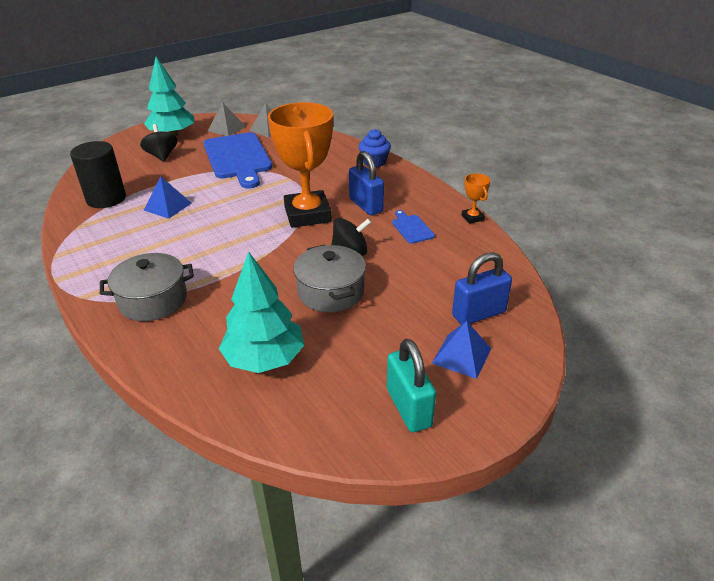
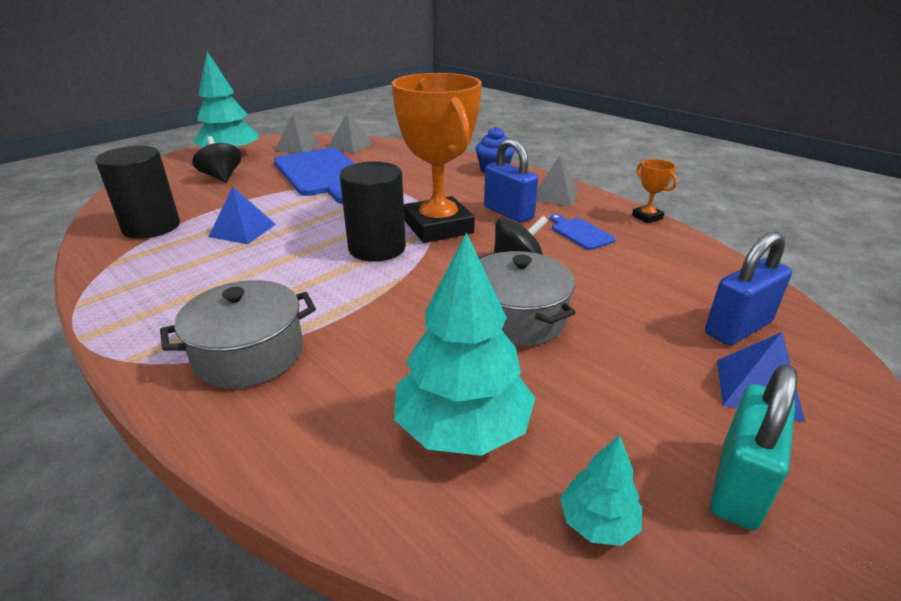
camera: 10 degrees left, 5 degrees down
(257, 229) = (377, 248): none -> black cylinder
(316, 416) = (597, 522): none -> turquoise tree
(408, 408) = (738, 485): turquoise padlock -> turquoise padlock turned 60 degrees clockwise
(410, 191) = (554, 195): none -> grey pyramid

